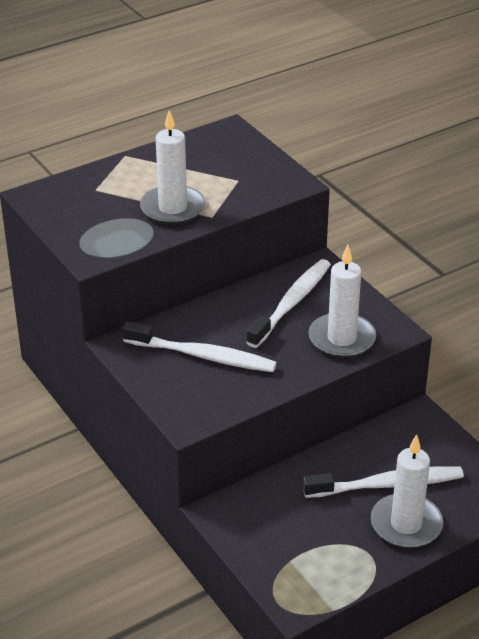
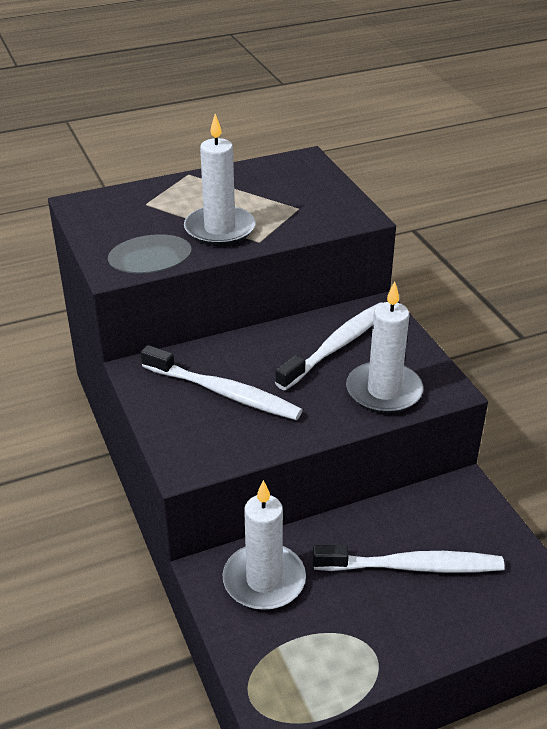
camera: 10 degrees right, 0 degrees up
(406, 524) = (425, 620): white candle -> white candle (264, 580)

